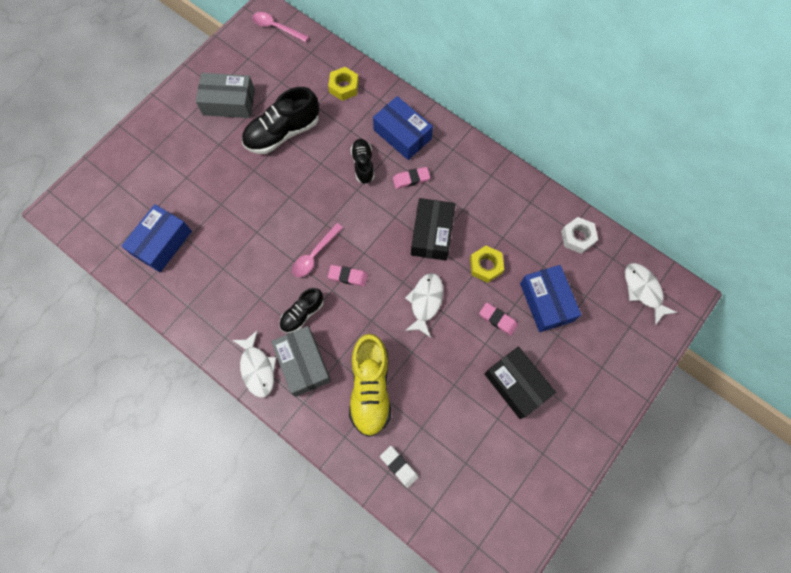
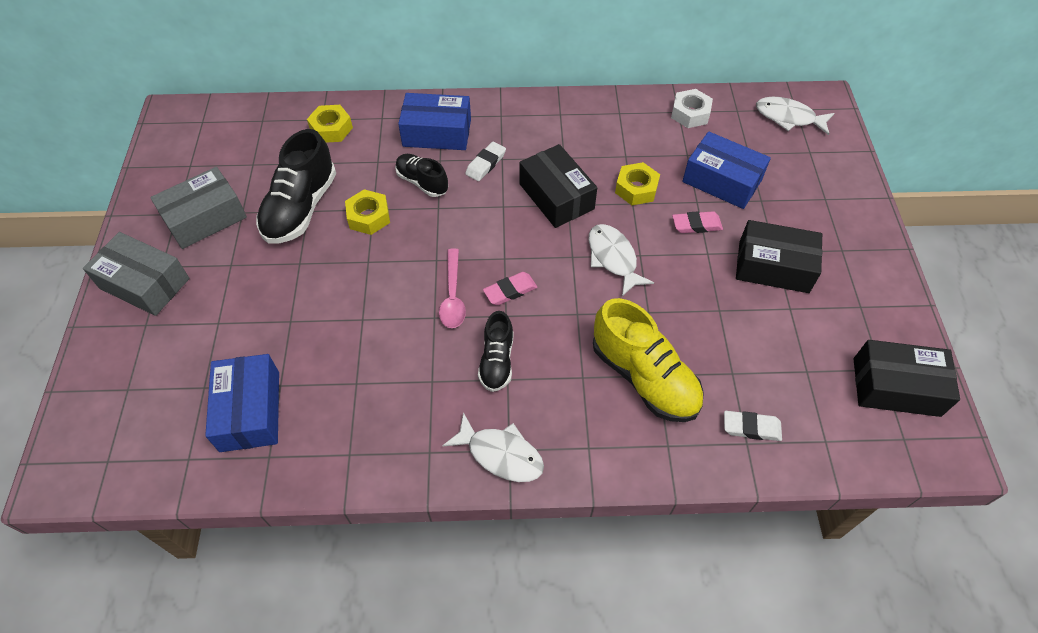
camera: 40 degrees left, 15 degrees down
(276, 27) = (199, 120): pink spoon -> none
(303, 363) = (548, 409): grey box -> grey box (144, 283)
(314, 167) = (369, 217): none -> yellow nut
(411, 179) = (486, 164): pink eraser -> white eraser
(508, 516) = (896, 386): none -> black box

